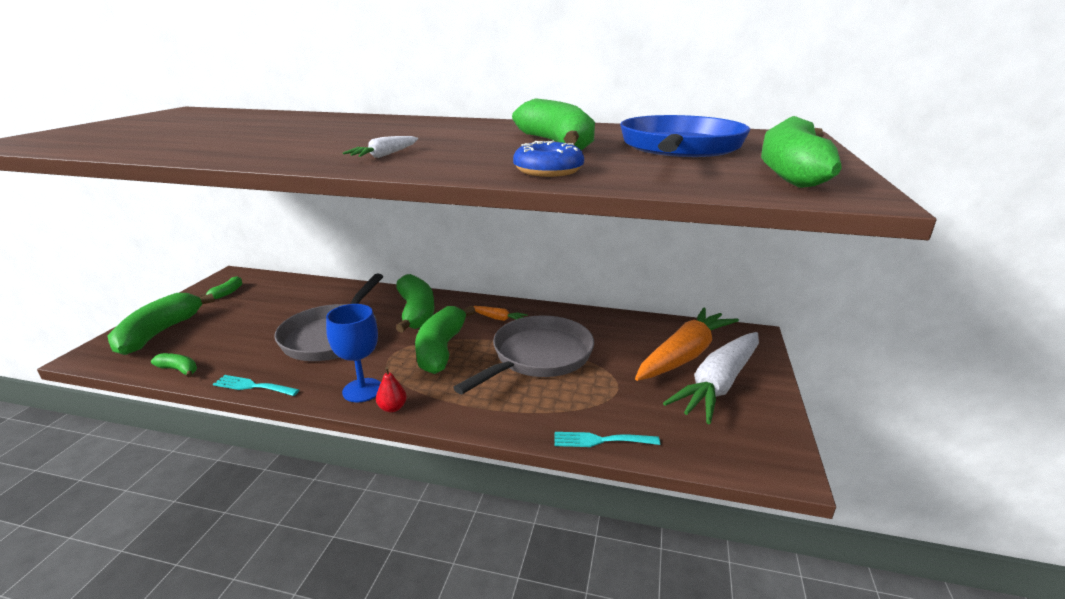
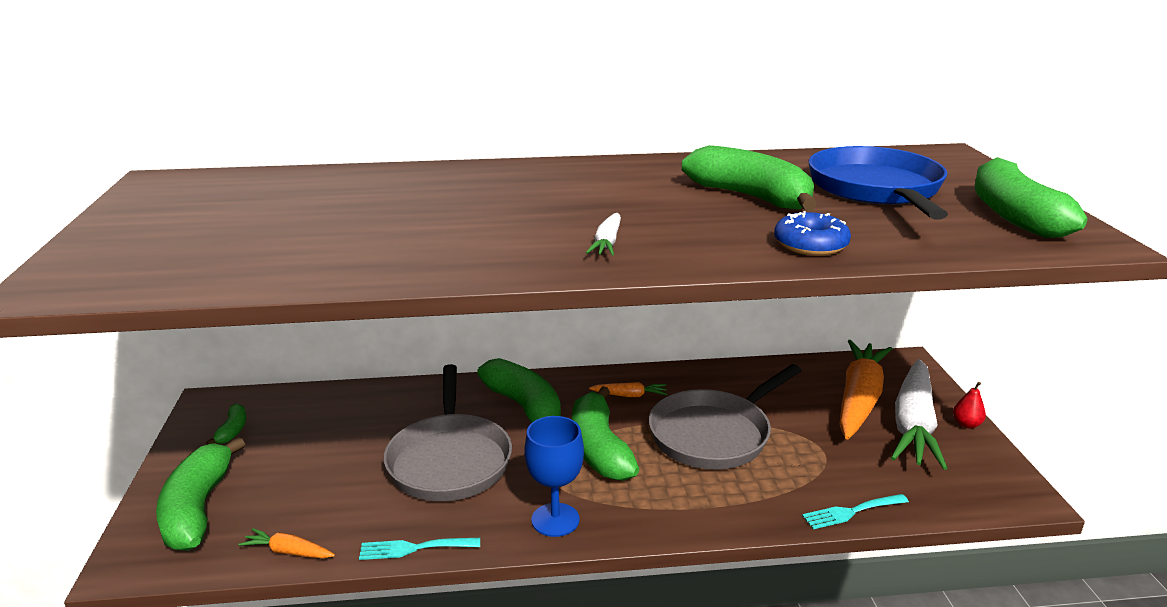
camera: 20 degrees left, 0 degrees up
(179, 370) = (288, 552): green banana -> orange carrot
(392, 408) = (610, 532): red pear -> red pear (966, 424)
(538, 357) = (714, 434): grey pan -> grey pan turned 150 degrees counterclockwise

